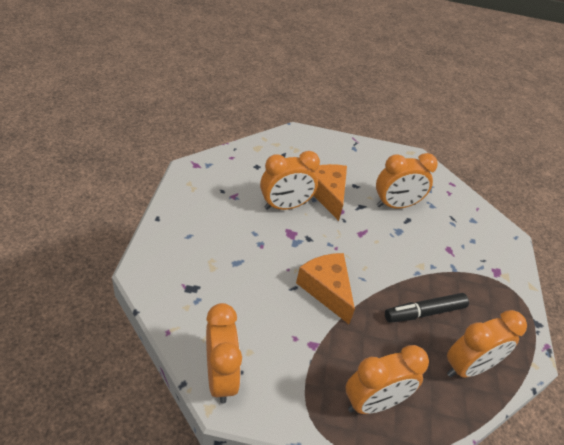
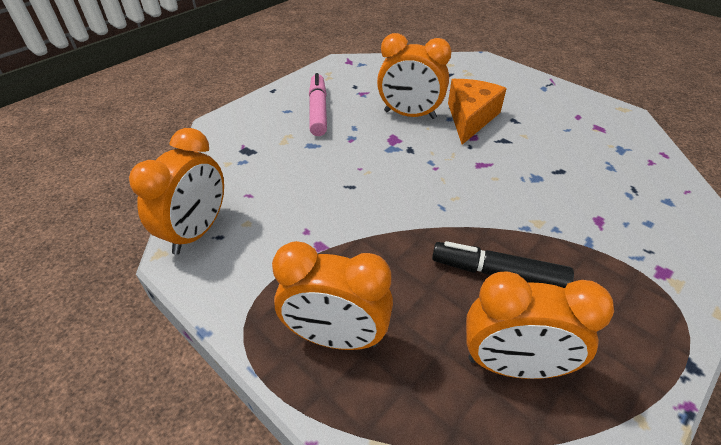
camera: 40 degrees right, 0 degrees up
(214, 227) = (318, 111): none -> pink marker
(326, 289) = (386, 201): orange cheese -> none
(396, 205) = (554, 152): orange clock -> none

